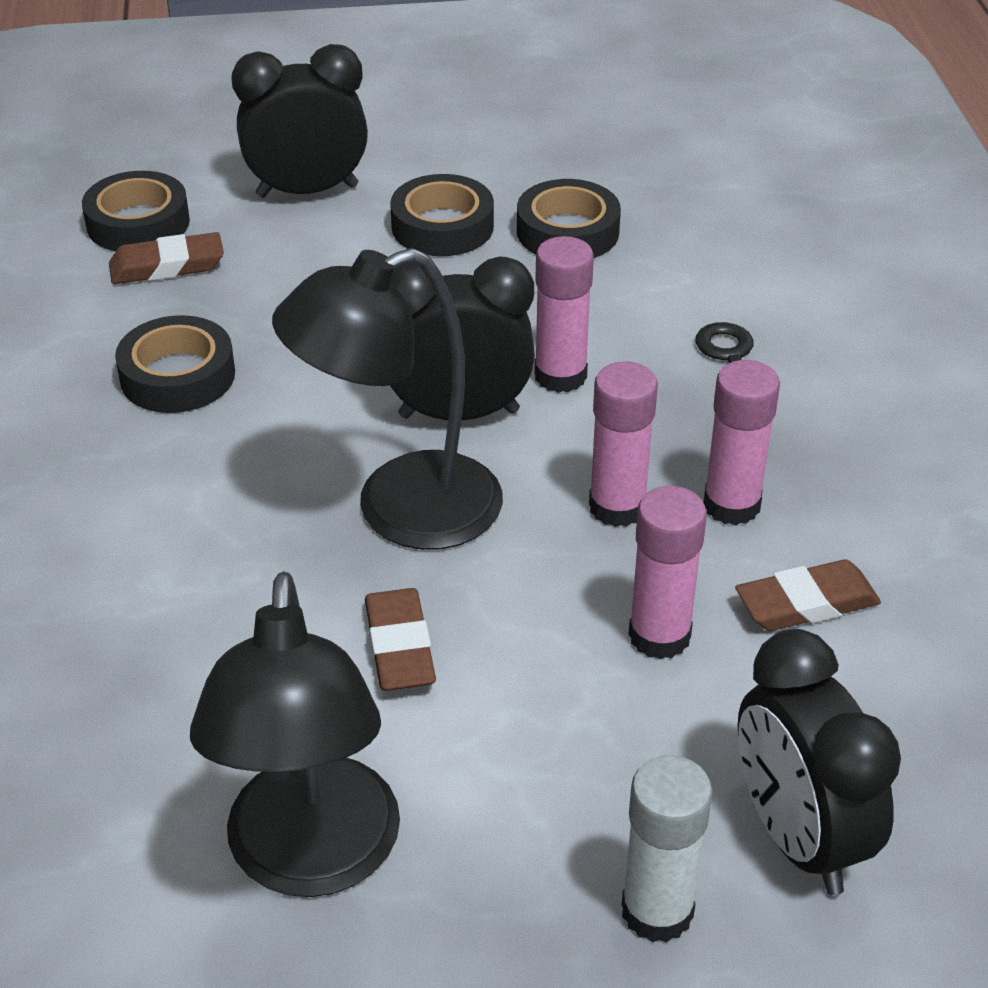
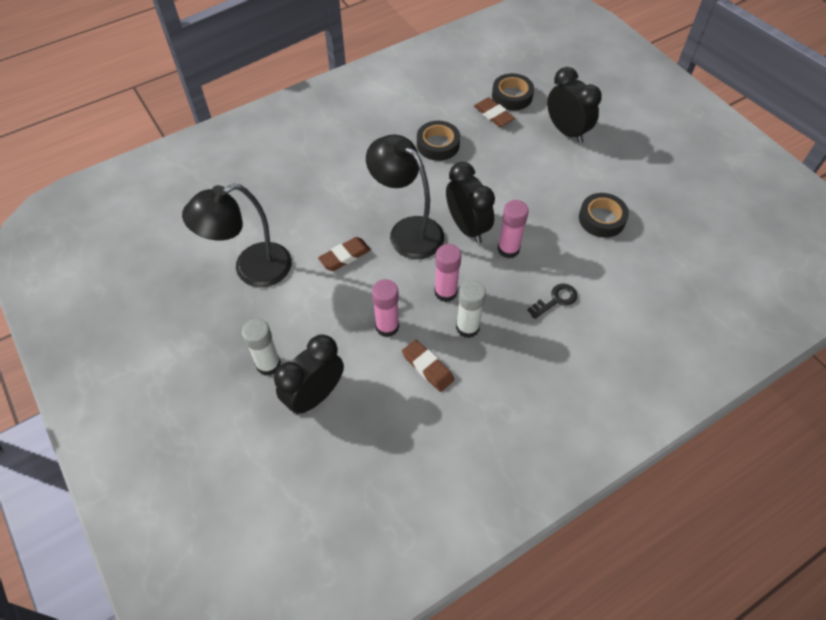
camera: 65 degrees right, 15 degrees up
(442, 226) = (575, 179): black tape -> none
(731, 505) = (467, 327): pink glue stick -> white glue stick

